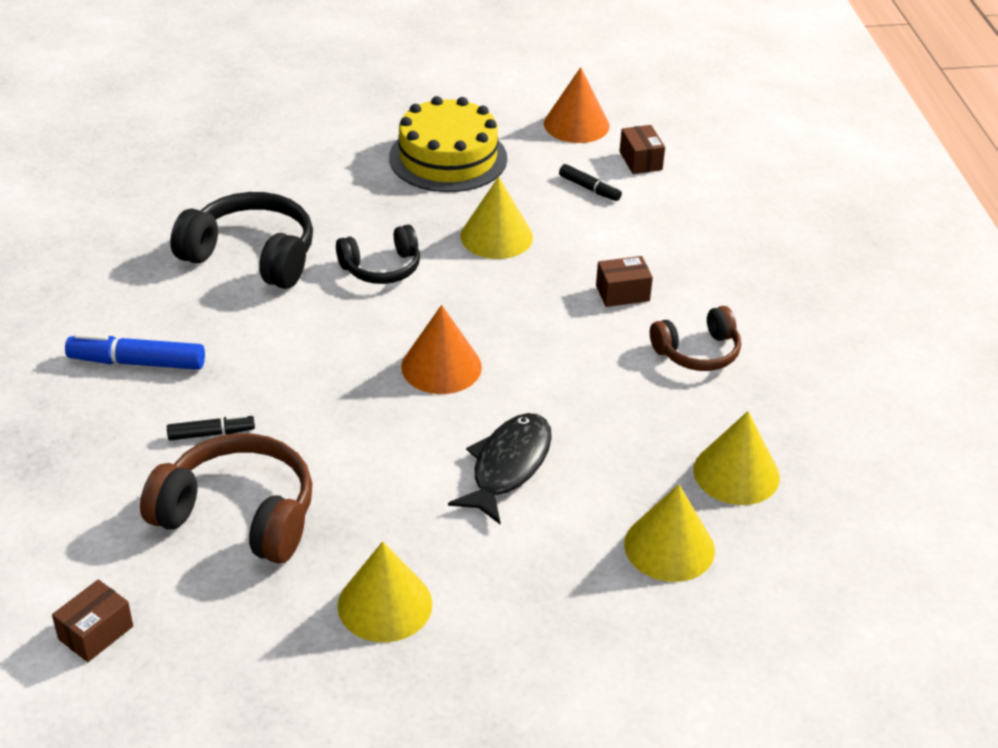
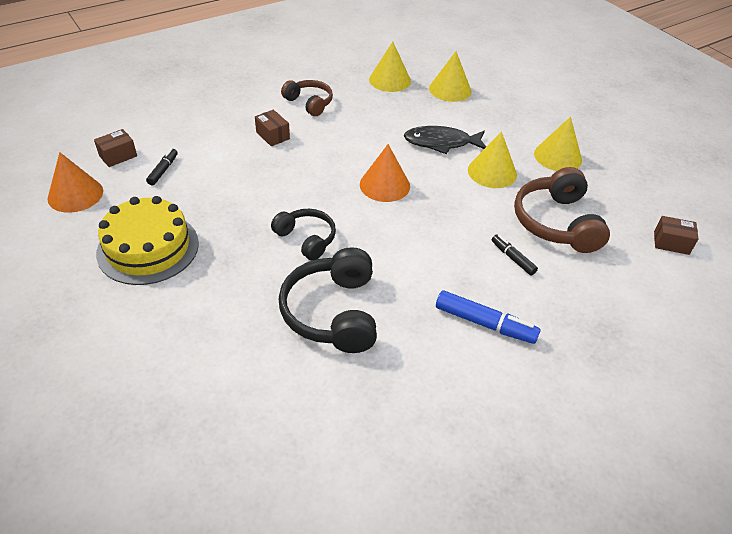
camera: 115 degrees left, 5 degrees up
(137, 362) = (485, 323): blue marker -> blue marker turned 45 degrees counterclockwise
(496, 236) = (241, 197): yellow cone -> yellow cone (492, 172)

